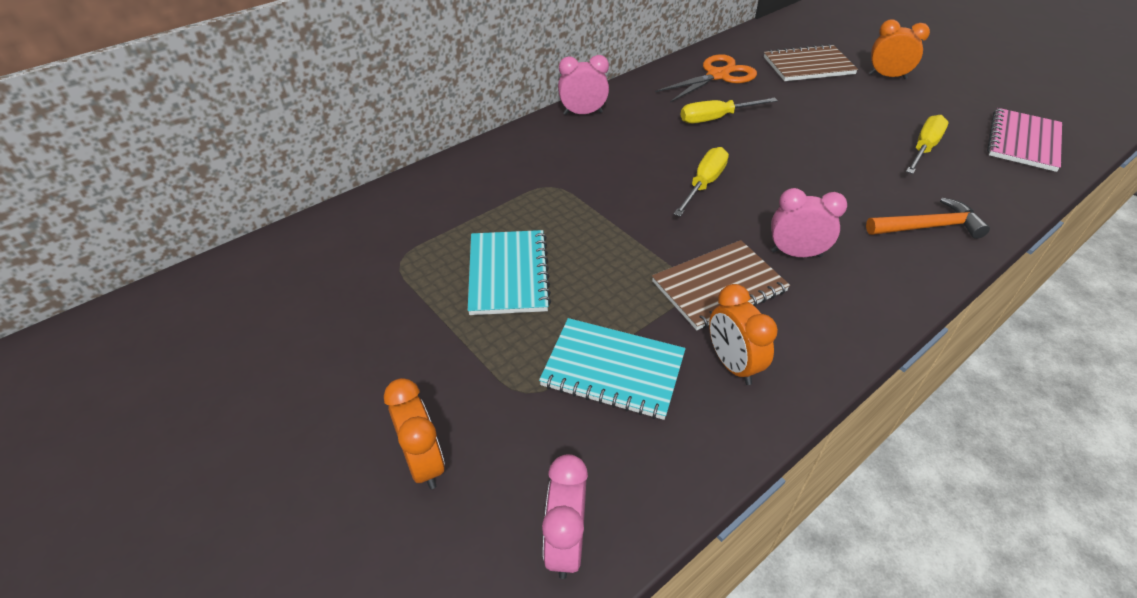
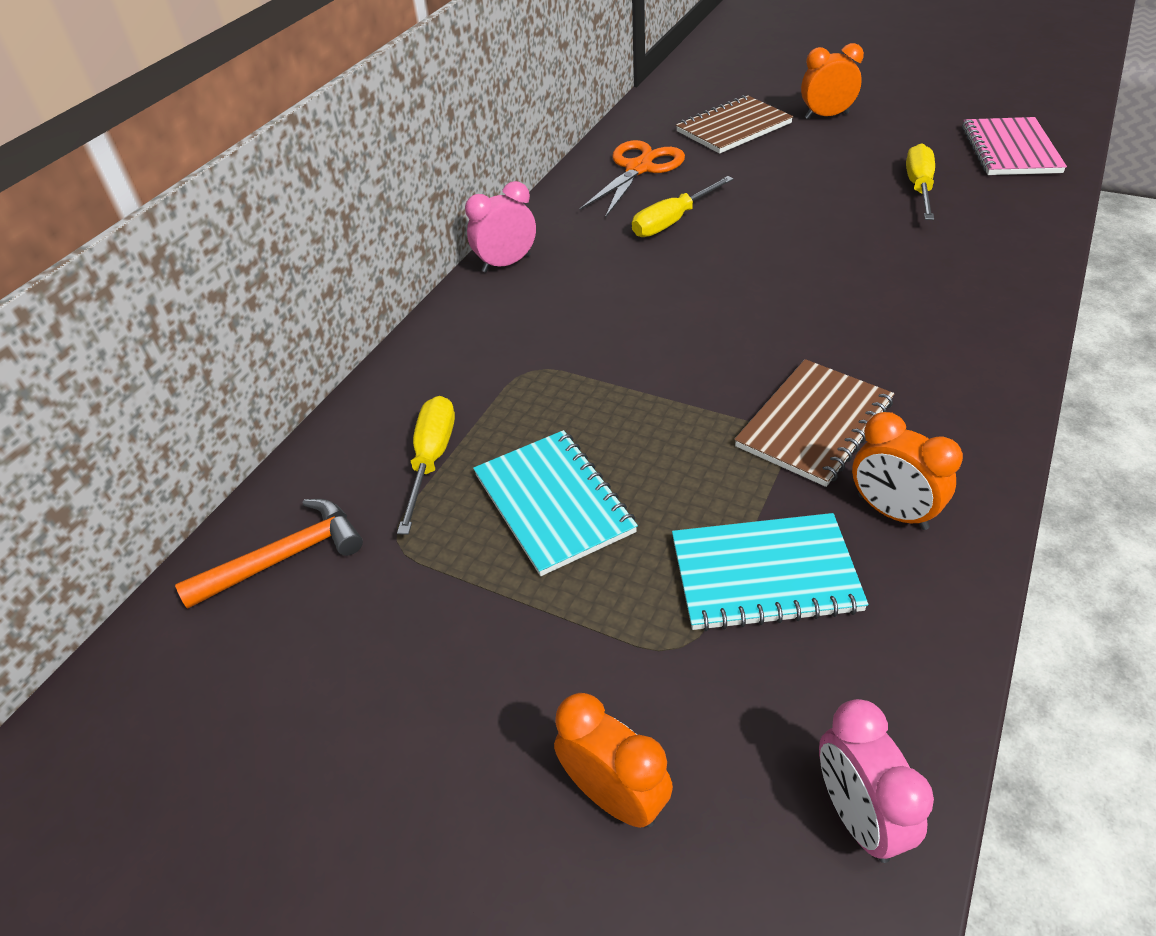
camera: 20 degrees left, 0 degrees up
(703, 184) = (712, 306): yellow screwdriver -> yellow screwdriver (431, 460)
(796, 254) = (870, 354): pink clock -> none
(928, 227) = (983, 275): orange hammer -> orange hammer (285, 557)

